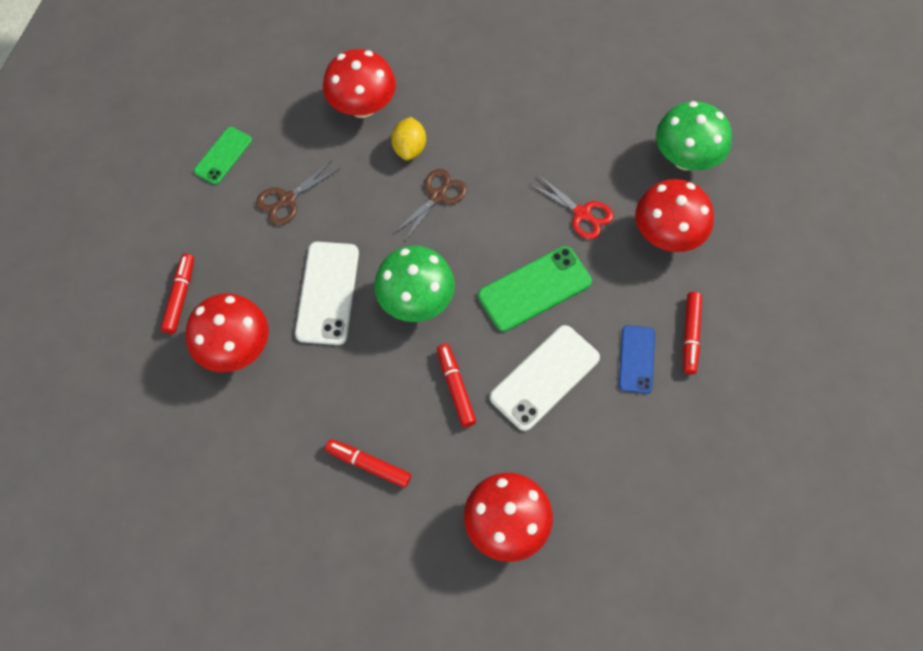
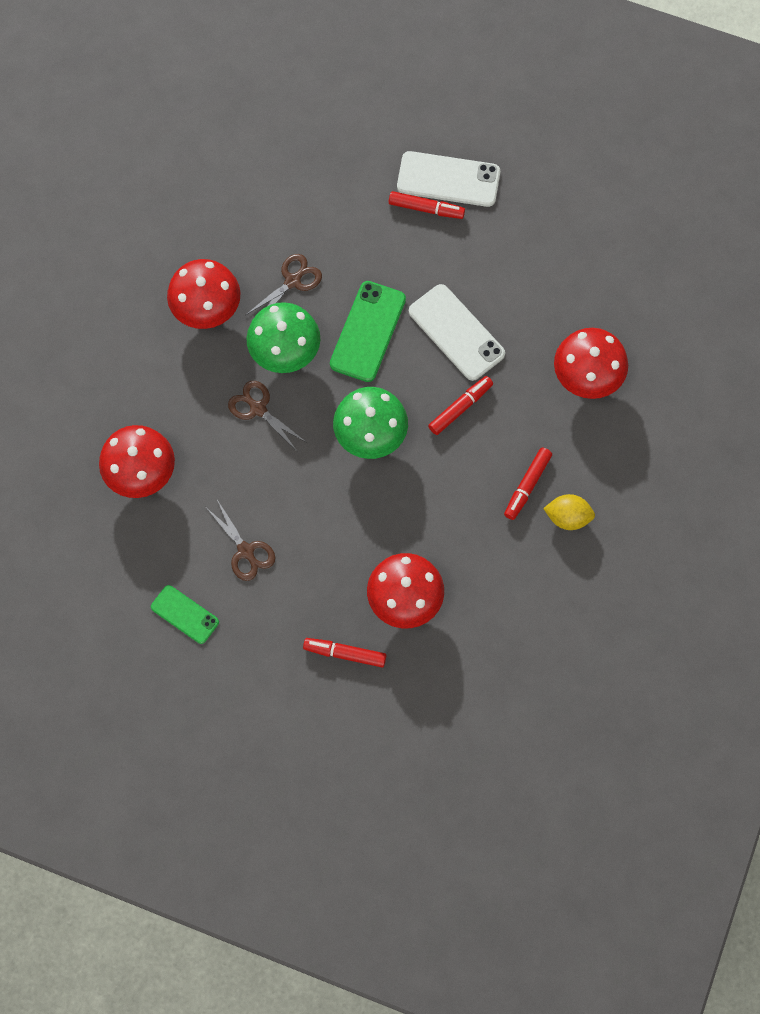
camera: 85 degrees left, 5 degrees up
(328, 293) = (354, 515): white phone -> white phone (448, 179)
(409, 148) = (199, 431): yellow lemon -> yellow lemon (568, 517)
(455, 388) = (460, 408): red marker -> red marker turned 150 degrees clockwise
(534, 288) = (367, 331): green phone -> green phone turned 45 degrees clockwise
(582, 214) = (292, 281): red scissors -> brown scissors
(636, 359) = (445, 255): blue phone -> none
(666, 235) = (323, 212): red mushroom -> red mushroom (207, 310)
(685, 158) = (242, 182): green mushroom -> green mushroom (285, 353)

